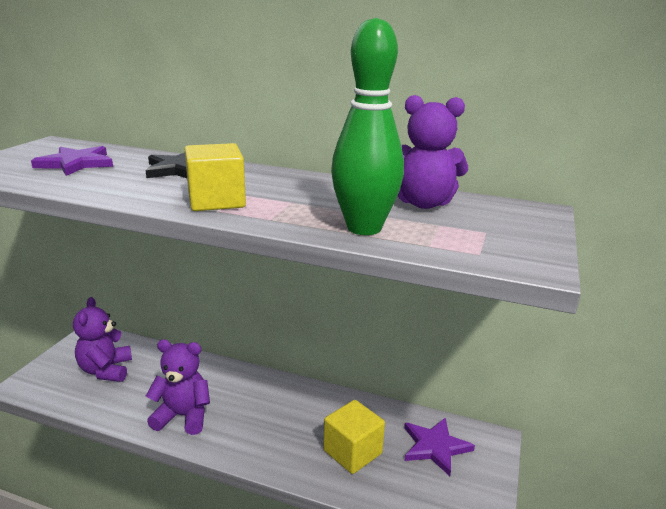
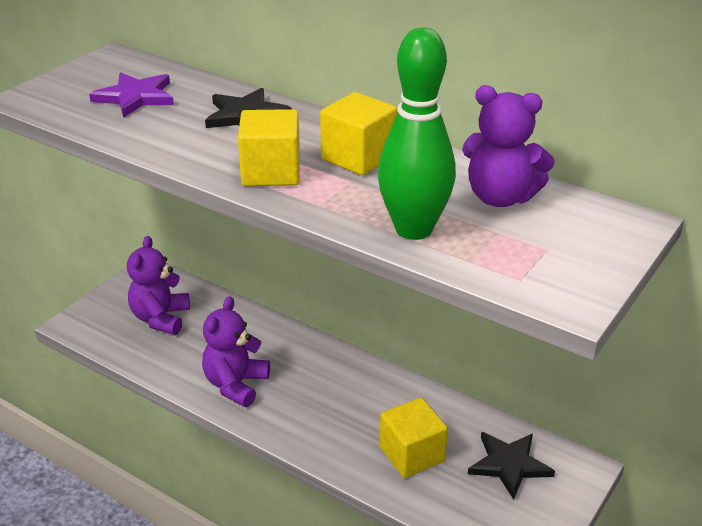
camera: 15 degrees right, 10 degrees up
(183, 416) = (235, 385): purple teddy bear -> purple teddy bear turned 90 degrees counterclockwise
(290, 188) = (358, 157): none -> yellow cube
(435, 447) = (509, 464): purple star -> black star

